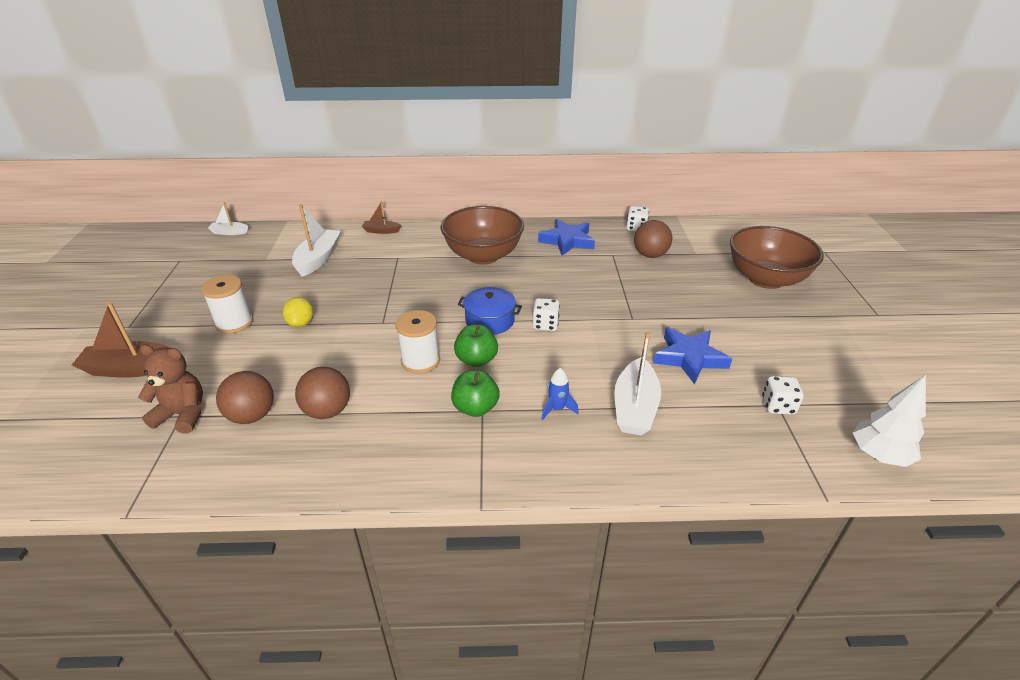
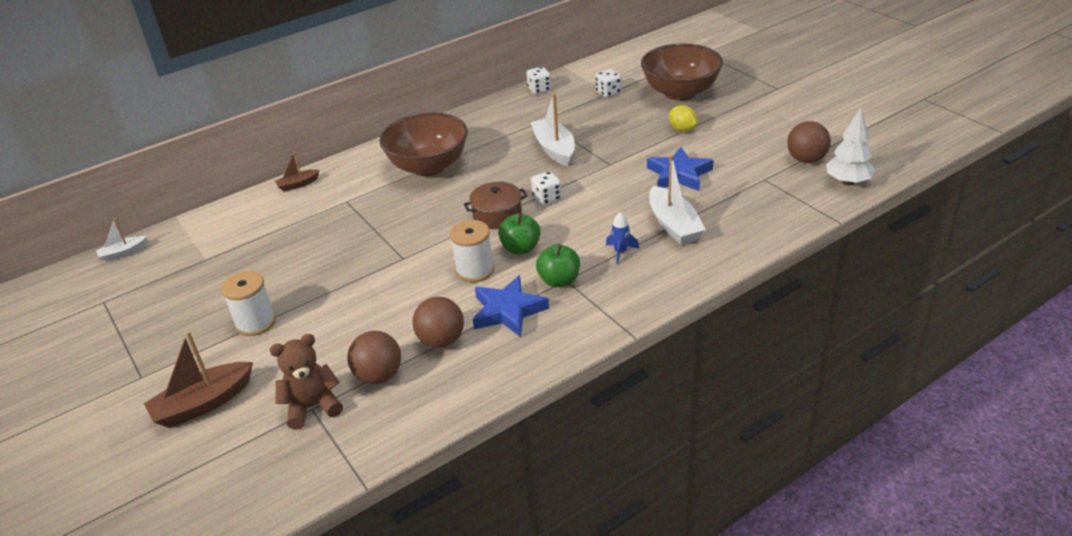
camera: 30 degrees left, 0 degrees up
(301, 323) = (325, 293): yellow lemon -> yellow lemon (682, 129)
(318, 259) = (265, 235): white boat -> white boat (554, 149)
(490, 321) = (497, 215): blue pot -> brown pot
(567, 241) = (491, 124): blue star -> blue star (508, 311)
(650, 255) = (574, 108): brown ball -> brown ball (806, 159)
(778, 406) = (765, 180): white dice -> white dice (608, 93)

